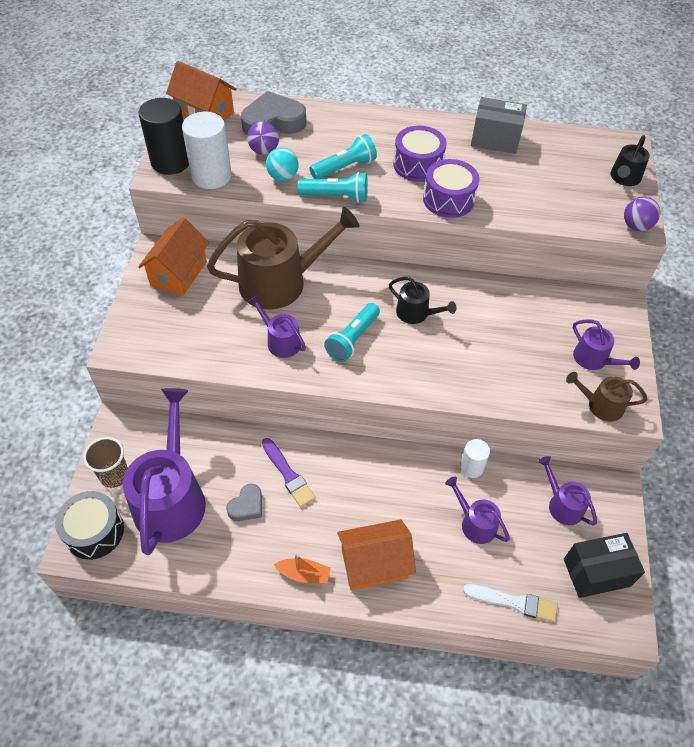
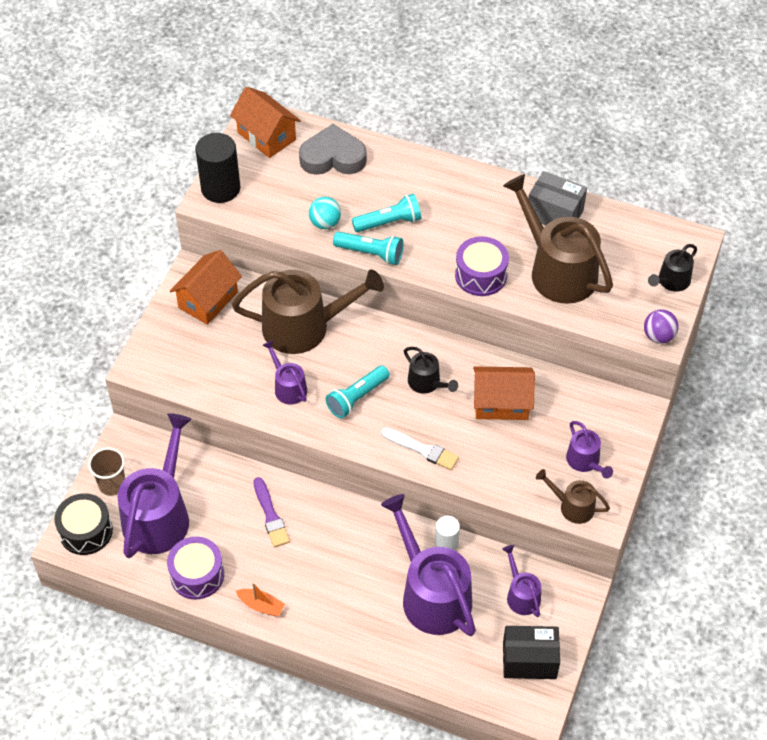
camera: 15 degrees right, 0 degrees up
(211, 176) = (256, 211): white cylinder -> none
(247, 506) = (225, 536): grey heart -> none
(264, 151) = (314, 190): purple ball -> none
(374, 563) = (327, 610): orange house -> orange house (501, 403)
(418, 165) = (464, 231): purple drum -> purple drum (197, 575)
(475, 523) = (431, 594): purple watering can -> purple watering can, size x2.05
(514, 602) = (443, 669): white brush -> white brush (422, 449)
(518, 185) = (557, 270): none -> brown watering can

